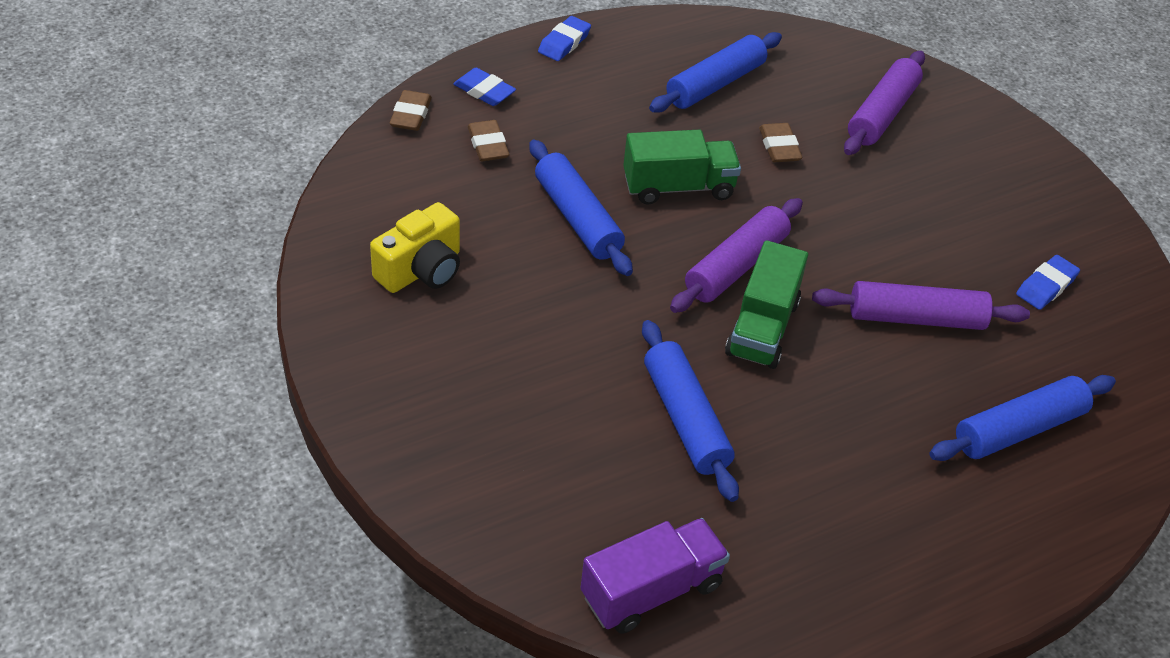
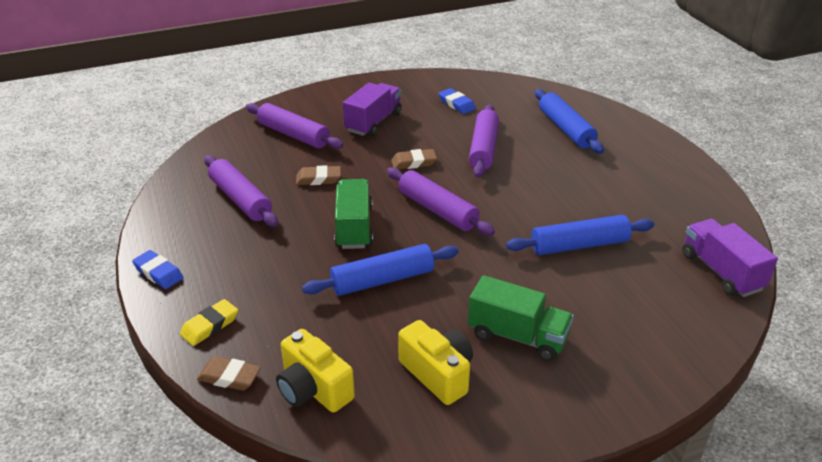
camera: 80 degrees left, 10 degrees down
(396, 175) = (313, 389): none -> yellow camera
(484, 91) = (210, 326): blue eraser -> yellow eraser
(488, 145) = (284, 326): brown eraser -> brown eraser (413, 162)
(715, 84) = (240, 199): blue rolling pin -> purple rolling pin
(762, 328) = (495, 205): green truck -> green truck (517, 336)
(948, 191) = (373, 122): none -> purple truck

